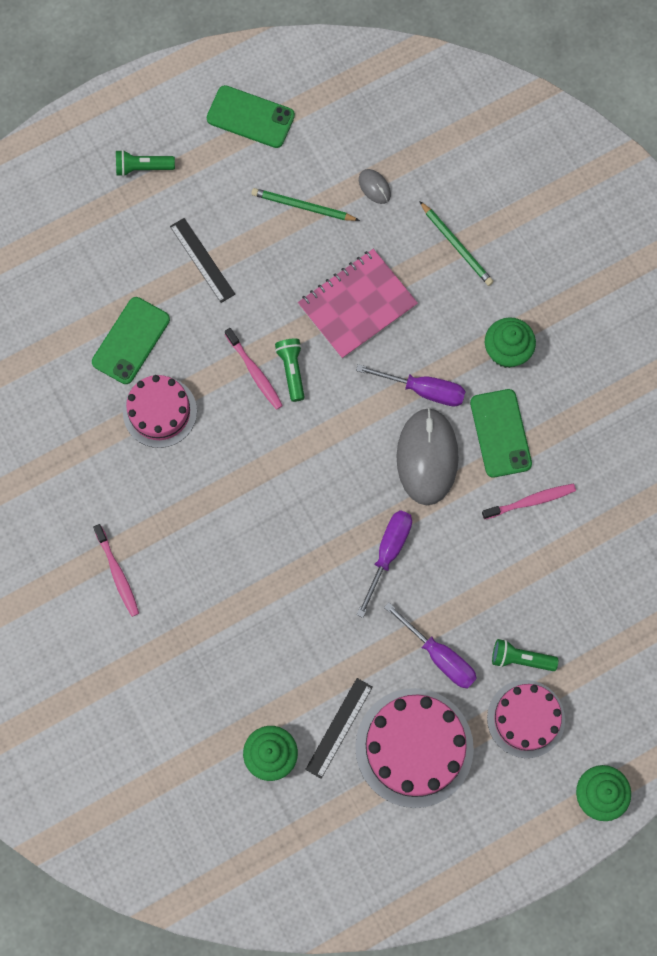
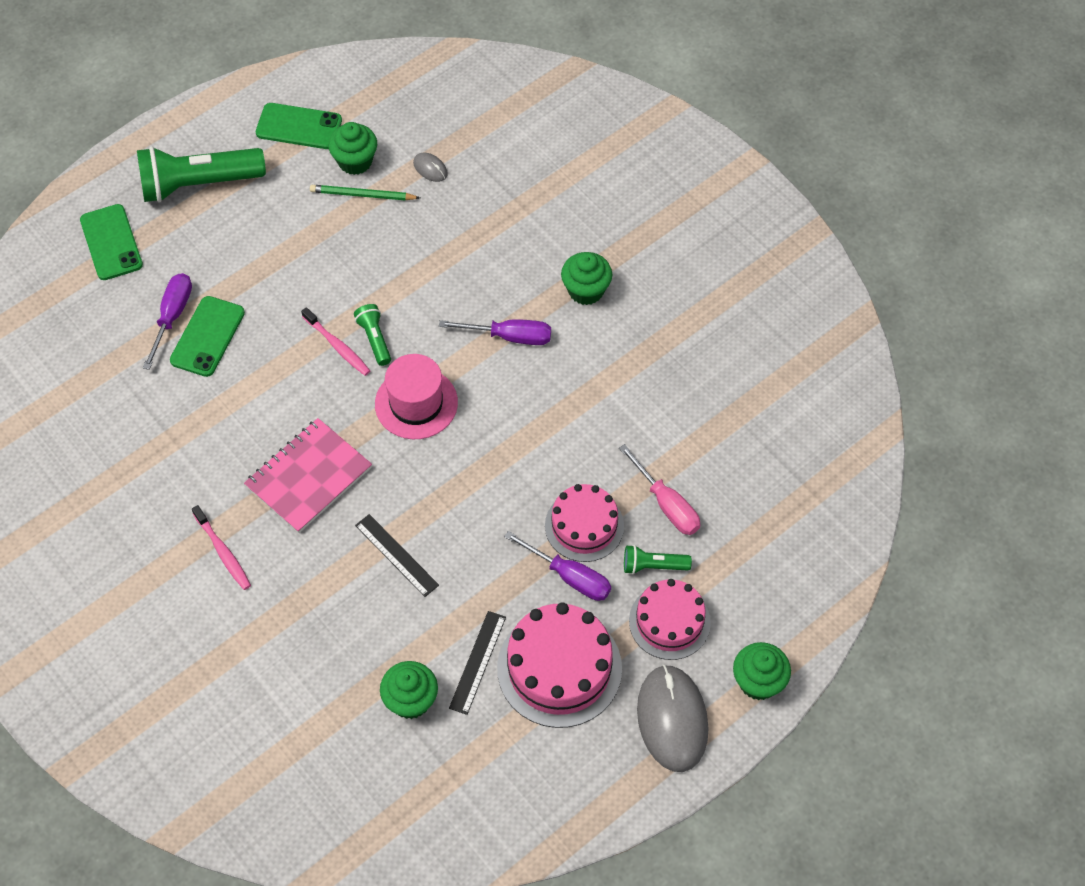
camera: 10 degrees left, 15 degrees down
(143, 167) = (198, 184): green flashlight -> green flashlight, size x2.10
(160, 412) = (246, 396): pink cake -> pink cake (584, 526)
(202, 260) = (269, 255): black ruler -> black ruler (396, 555)
(301, 167) = (355, 161): none -> green cupcake
(322, 447) = (416, 403): none -> pink hat
(357, 305) = (430, 272): pink notebook -> pink notebook (309, 477)
(388, 553) = (500, 489): purple screwdriver -> purple screwdriver (172, 316)
(427, 457) = (524, 396): grey mouse -> grey mouse (672, 719)
(456, 245) = (519, 206): green pencil -> none
(500, 433) = (593, 363): green phone -> green phone (111, 242)
(530, 501) = (635, 420): pink toothbrush -> none
(545, 596) = (667, 504): none -> pink screwdriver

